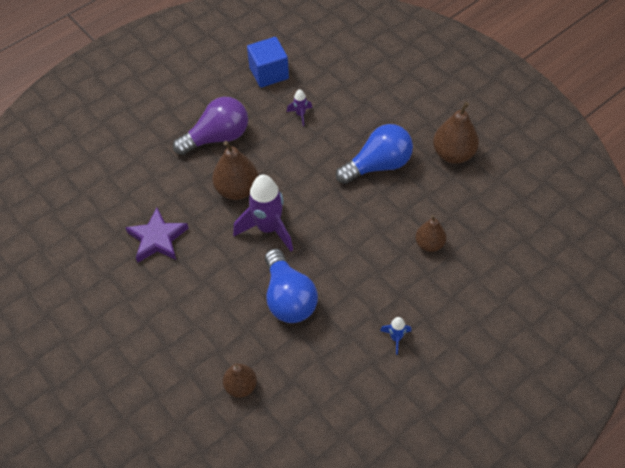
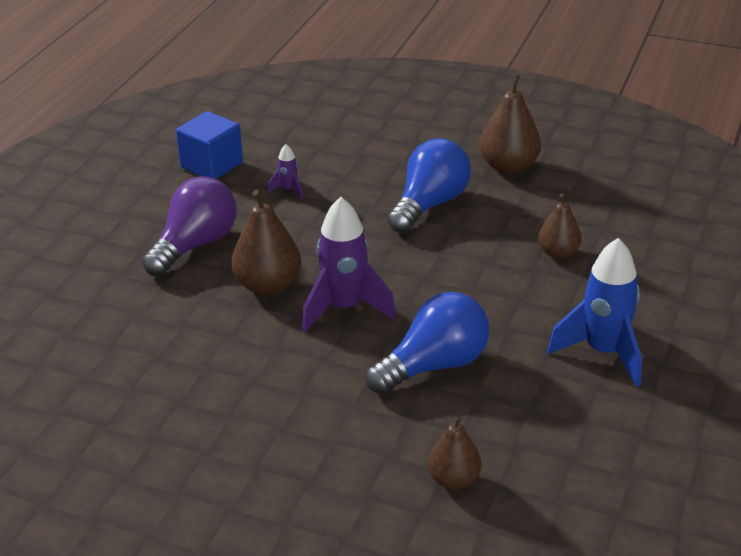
camera: 30 degrees left, 20 degrees down
(157, 239) = (198, 373): purple star -> none
(288, 298) = (434, 366): blue light bulb -> blue light bulb turned 75 degrees counterclockwise
(396, 338) = (603, 353): blue rocket -> blue rocket, size x2.18

